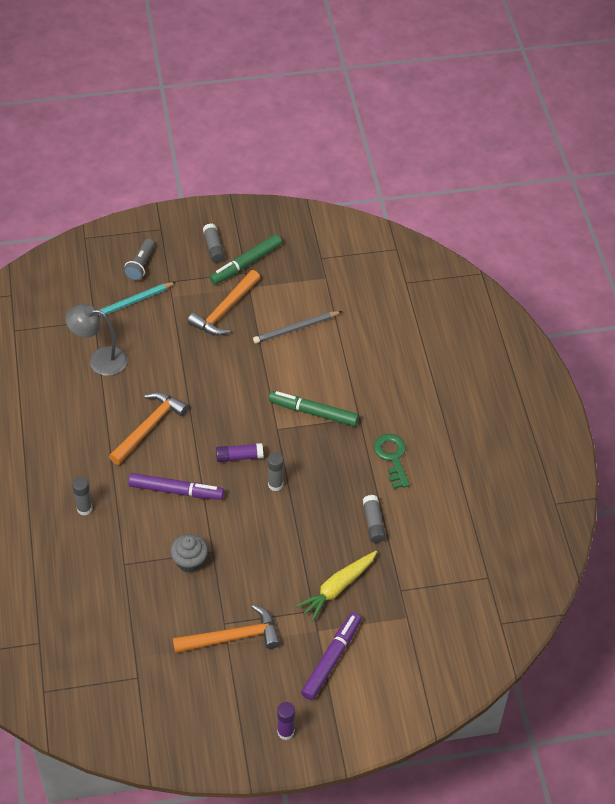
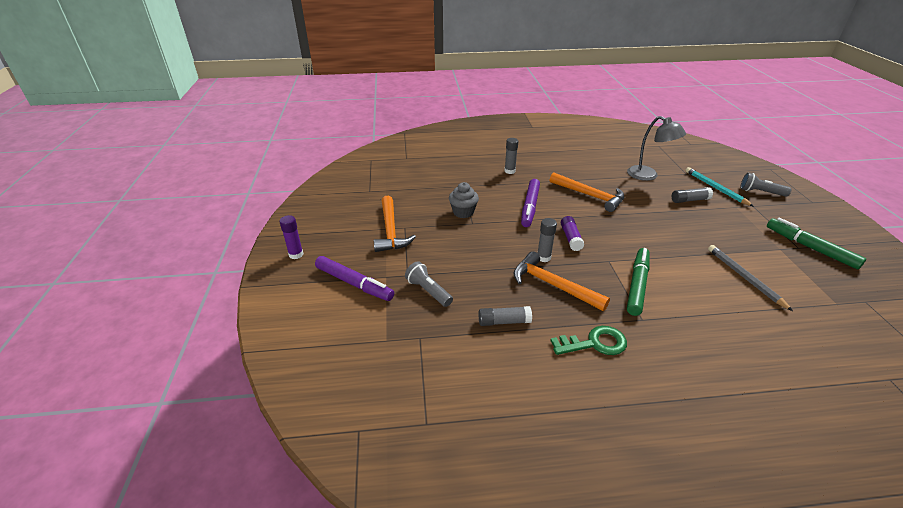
camera: 95 degrees right, 15 degrees down
(100, 360) = (648, 176): grey lamp -> grey lamp turned 120 degrees clockwise
(214, 248) = (815, 229): grey glue stick -> grey glue stick (689, 200)
(224, 310) = (739, 234): orange hammer -> orange hammer (553, 285)
(337, 588) = (428, 291): yellow carrot -> grey flashlight

